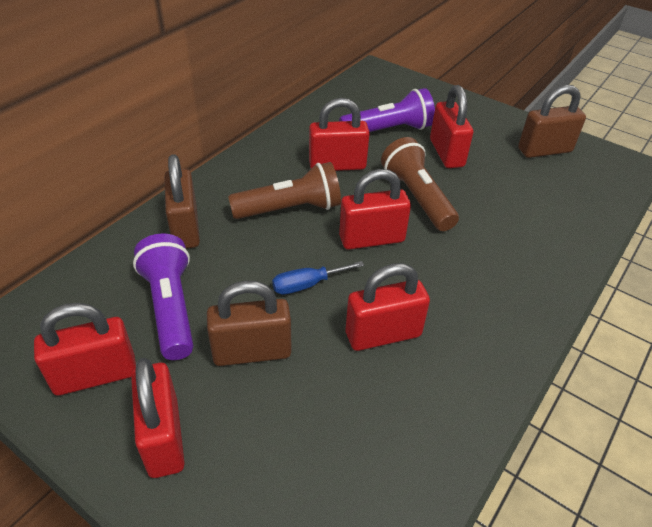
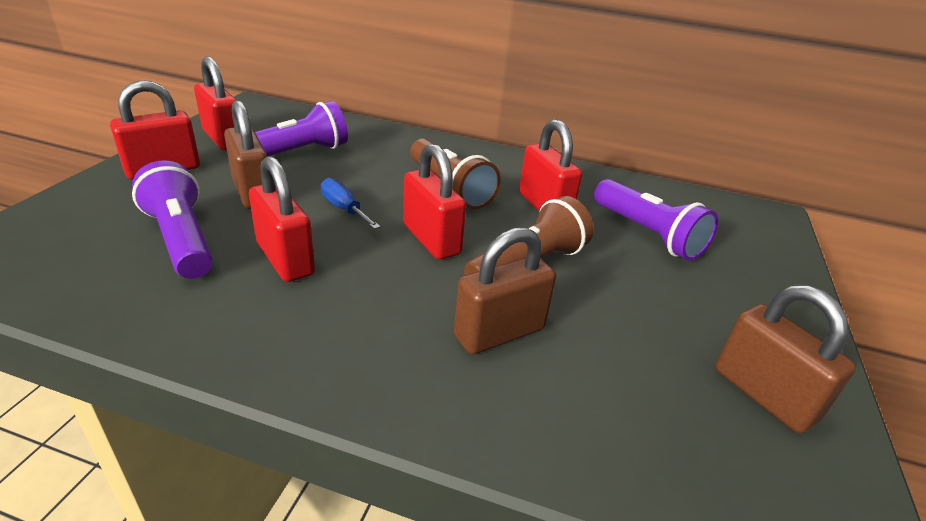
camera: 70 degrees right, 10 degrees down
(185, 228) = (393, 145): brown padlock -> brown padlock (499, 332)
(333, 412) = (181, 239): none -> purple flashlight
(446, 153) = (646, 284): red padlock -> none

